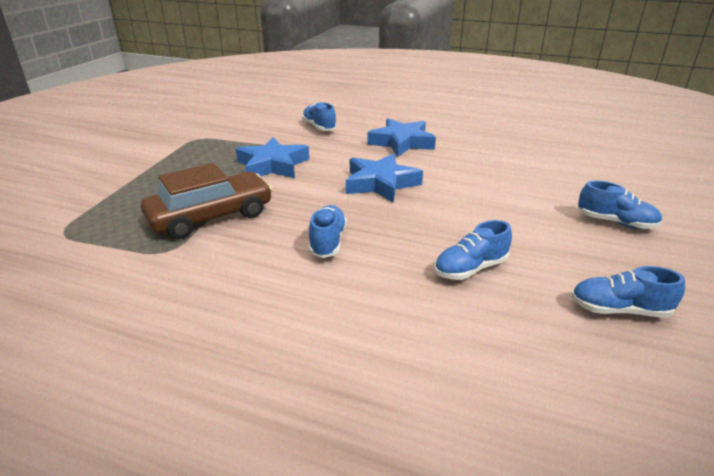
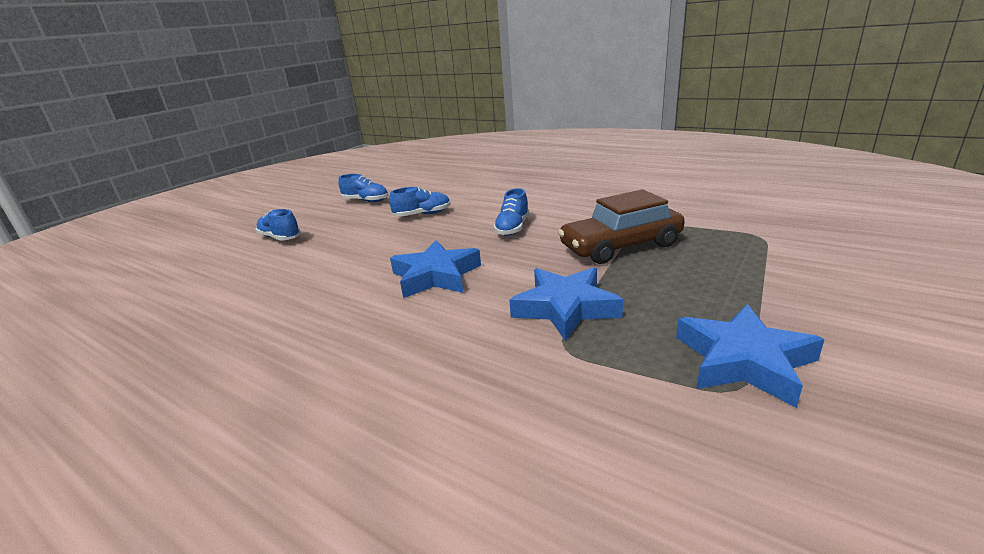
camera: 165 degrees left, 5 degrees down
(319, 127) = (470, 412): blue shoe -> none
(401, 142) = (348, 347): blue star -> blue star (744, 361)

